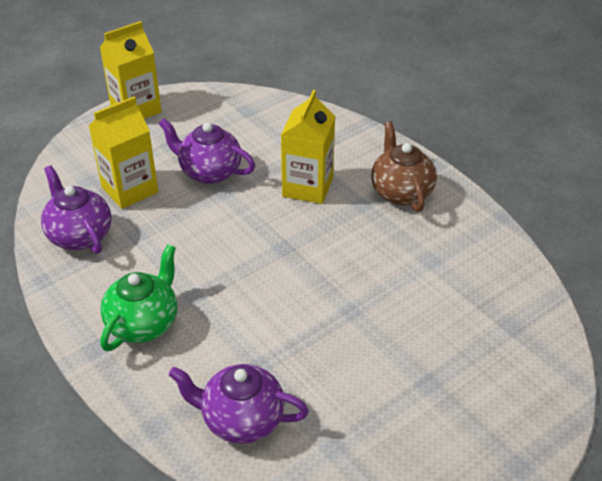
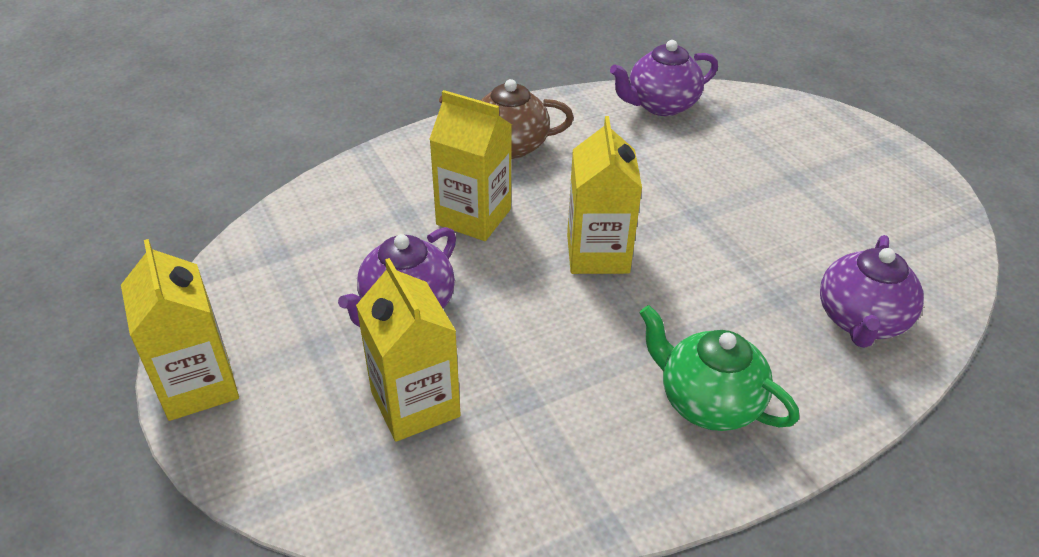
camera: 80 degrees left, 0 degrees up
(79, 235) = (509, 475): purple teapot -> purple teapot (660, 105)
(284, 255) = (598, 254): none -> yellow carton

